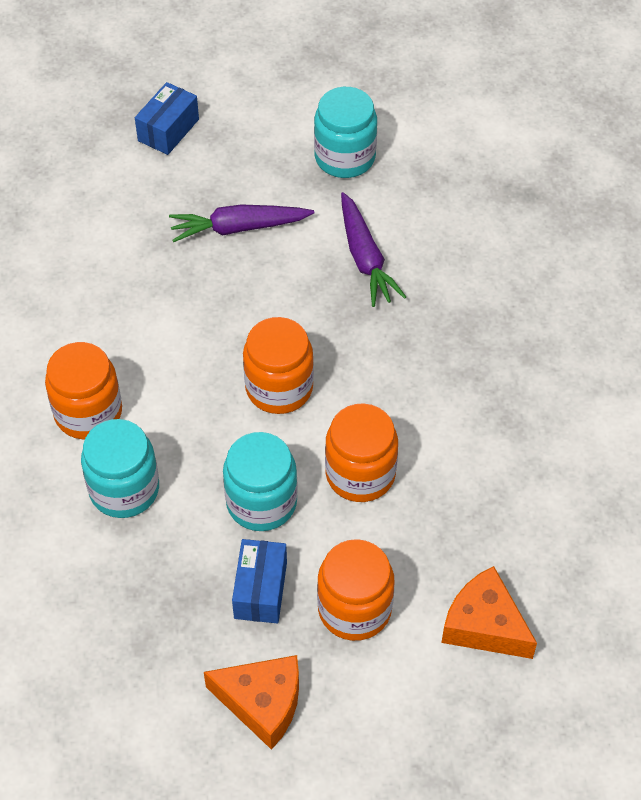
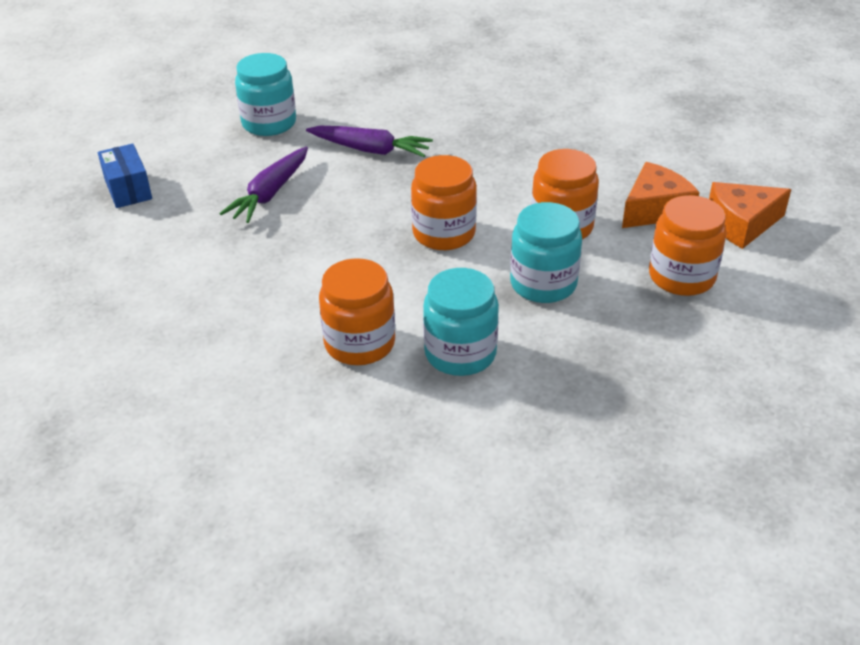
camera: 55 degrees left, 15 degrees down
(260, 590) = (627, 317): blue box -> none
(262, 703) = (735, 358): orange cheese -> orange cheese (655, 209)

